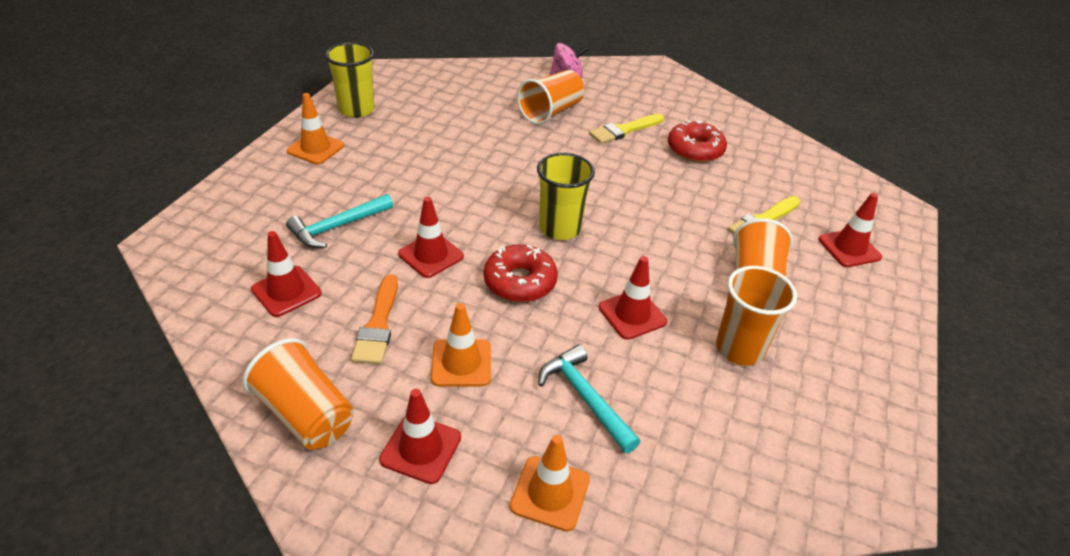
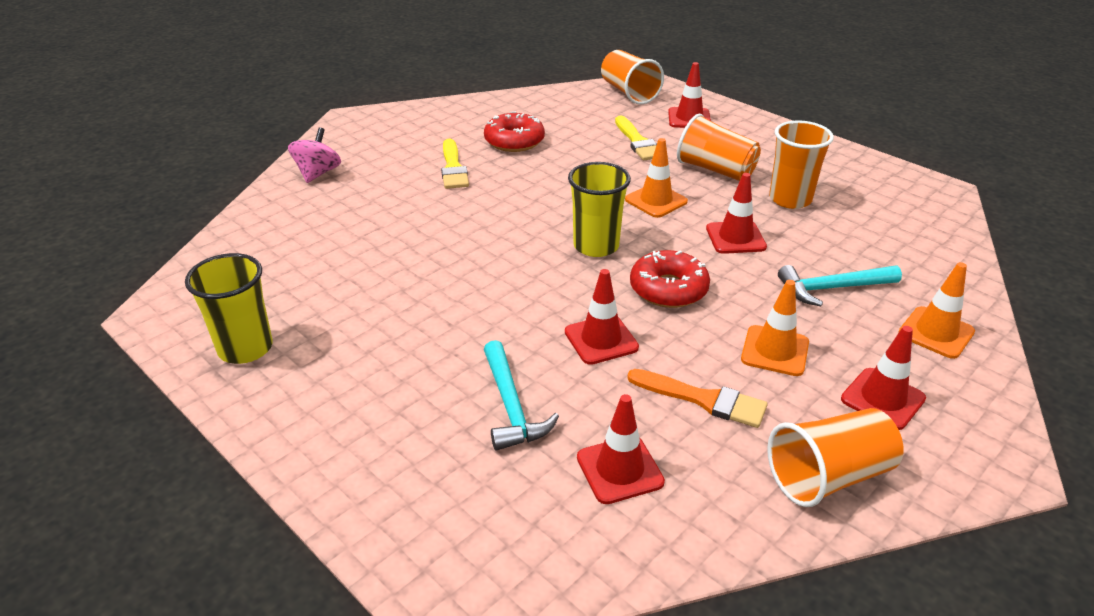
camera: 65 degrees left, 5 degrees down
(316, 148) = (316, 402): orange traffic cone -> orange traffic cone (656, 201)
(551, 112) = (382, 201): orange cup -> orange cup (629, 93)

